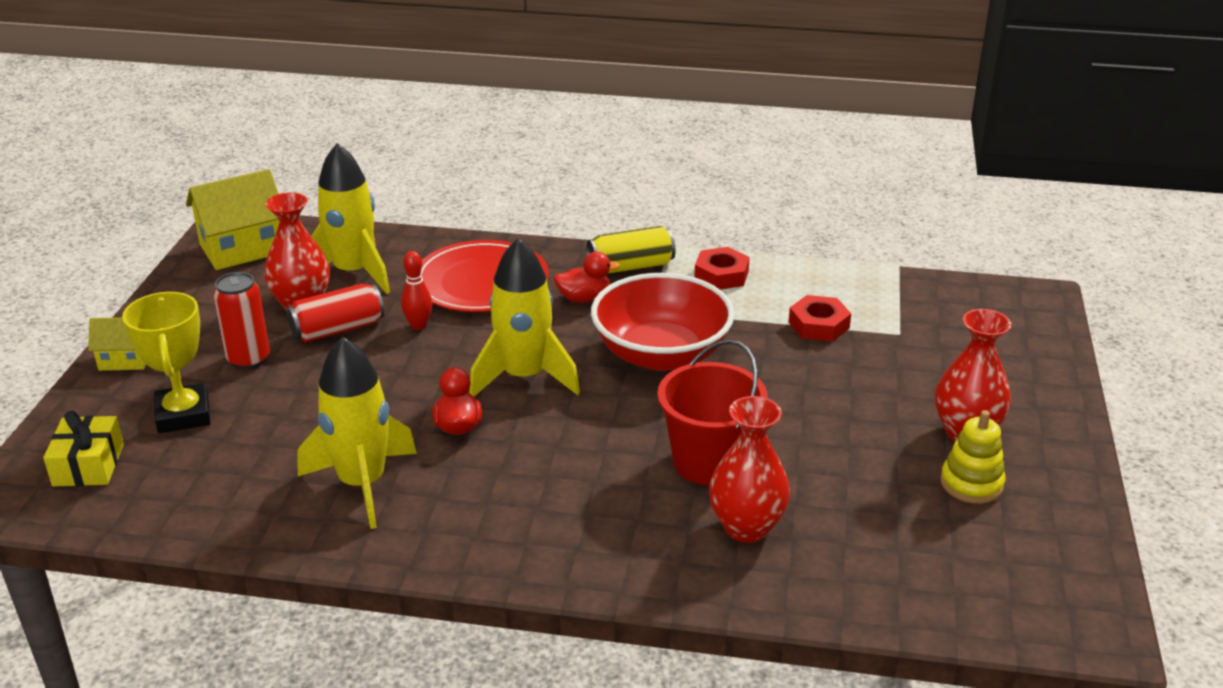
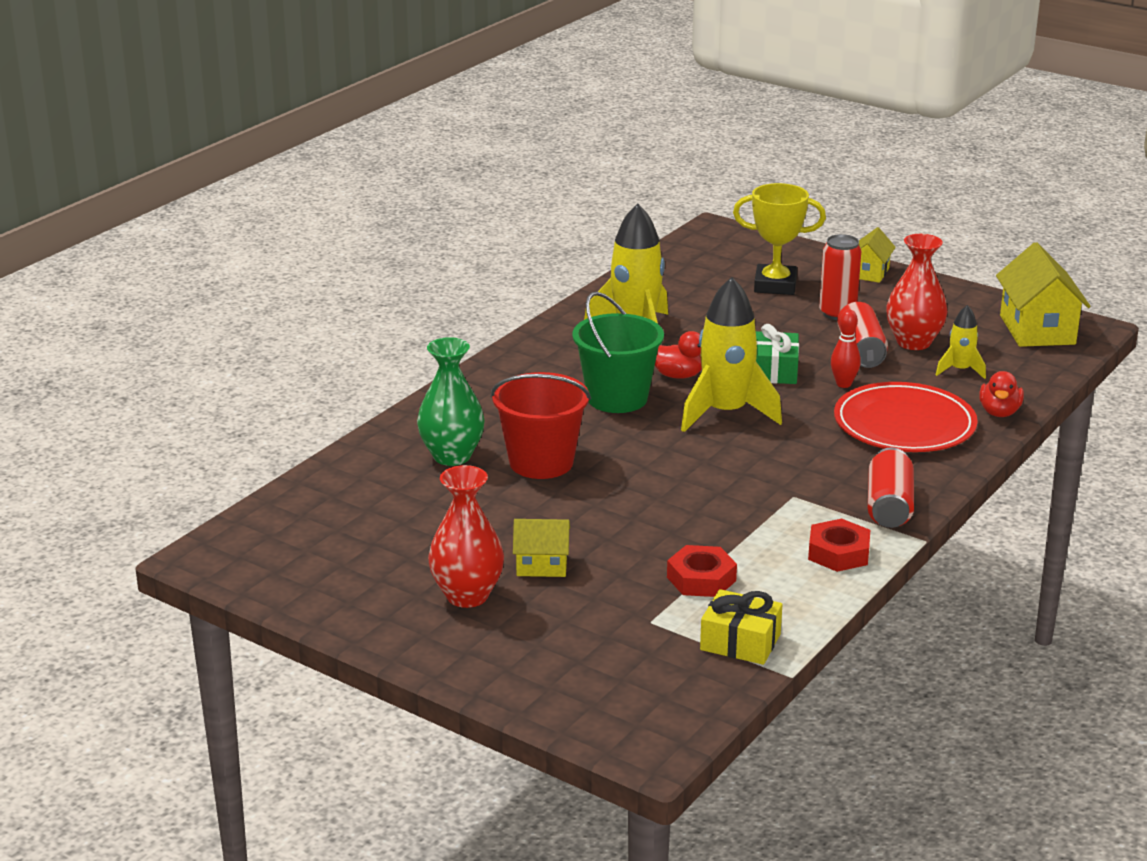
camera: 115 degrees right, 5 degrees down
(88, 465) = (736, 254): yellow gift -> yellow gift (740, 642)
(353, 273) = (960, 370): yellow rocket -> yellow rocket, size x0.50
(411, 369) = (774, 371): none -> green gift
(537, 452) = (617, 398): none -> green bucket
(584, 298) = (840, 467): red duck -> red duck (999, 412)
(631, 266) = (889, 506): yellow can -> red can
(661, 354) = (713, 482): red bowl -> none
(746, 527) = (452, 456): red vase -> green vase
(880, 407) = (542, 565): none -> yellow house
(971, 484) = (402, 570): yellow stacking toy -> none

